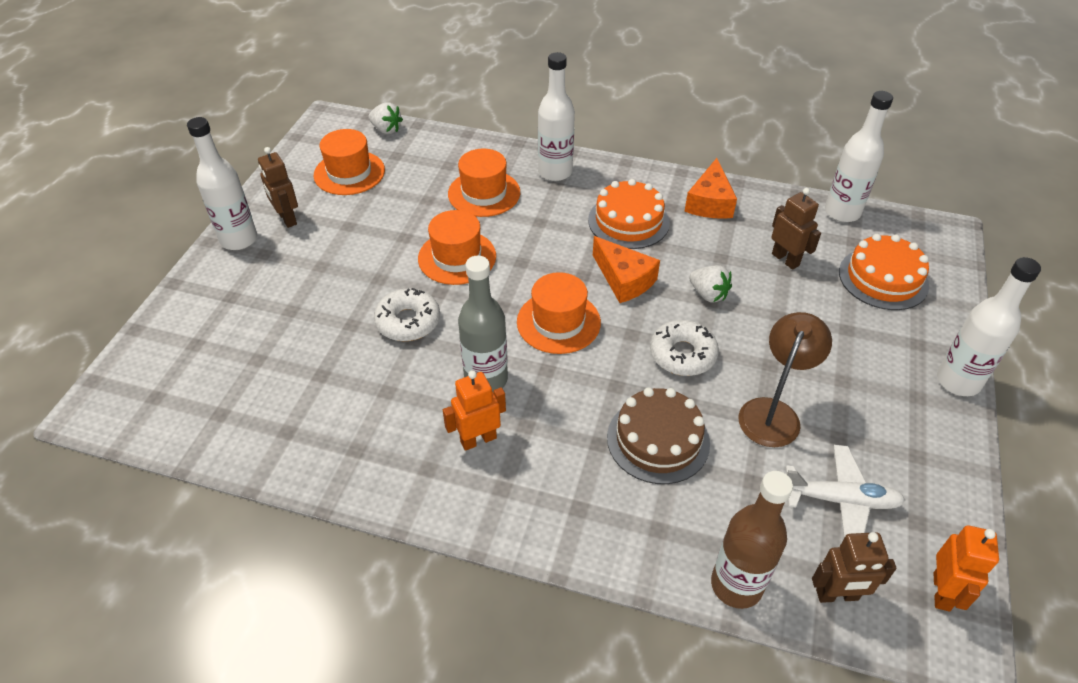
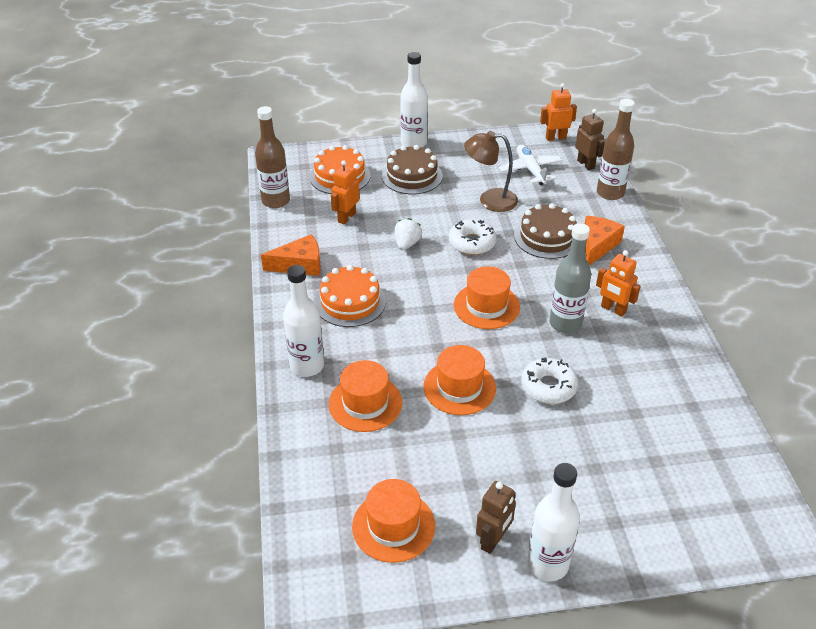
camera: 115 degrees left, 5 degrees down
(386, 130) = (300, 532): white strawberry -> none
(624, 279) = (420, 286): orange cheese -> orange cheese (597, 245)
(785, 259) = (346, 217): brown robot -> orange robot
(842, 212) = (276, 201): white bottle -> brown bottle
(864, 349) = (412, 176): none -> brown cake

